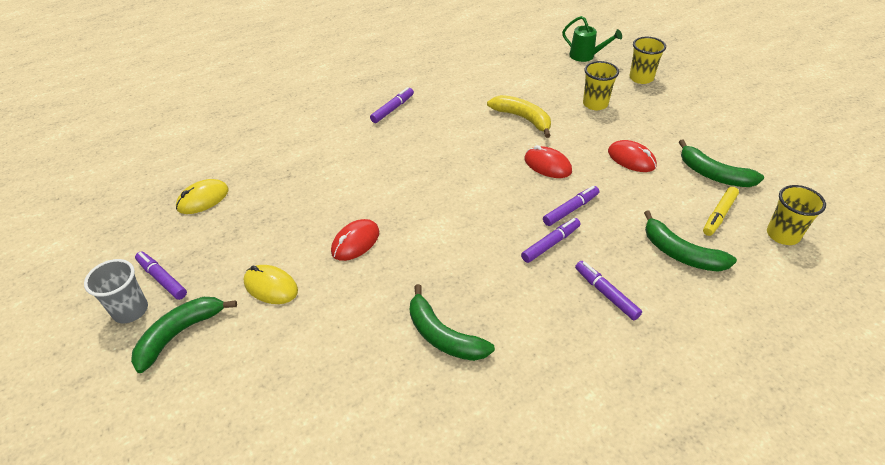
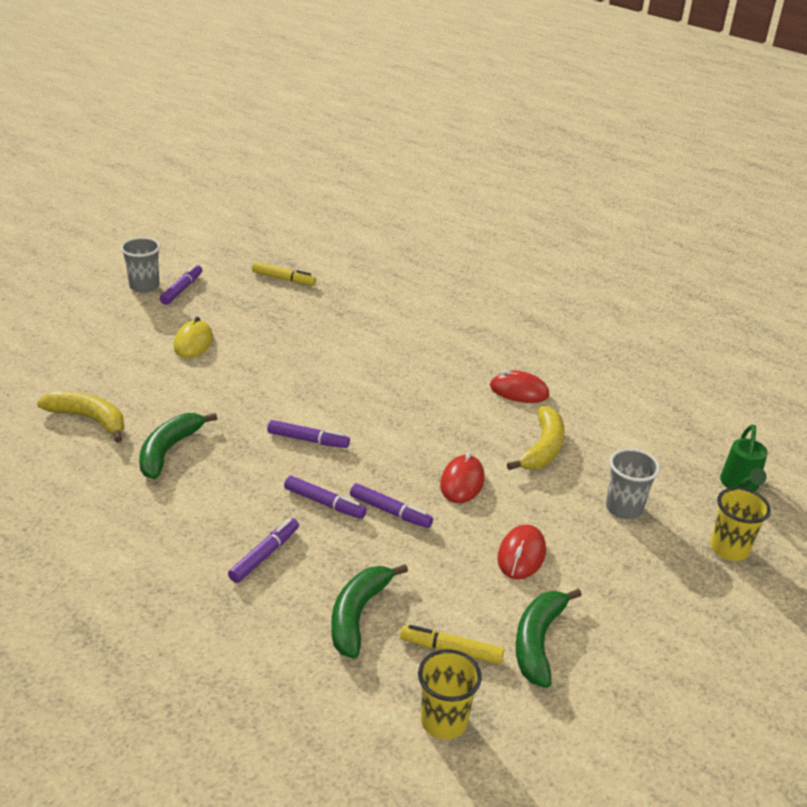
camera: 65 degrees right, 10 degrees down
(179, 334) = (128, 314): green banana -> none
(203, 199) = (283, 279): yellow mouse -> yellow marker
(355, 242) = (267, 374): red mouse -> red mouse (519, 391)
(362, 397) = (89, 419): none -> yellow banana
(393, 109) = (490, 349): purple marker -> purple marker (308, 440)
(595, 104) = (624, 508): yellow cup -> grey cup

